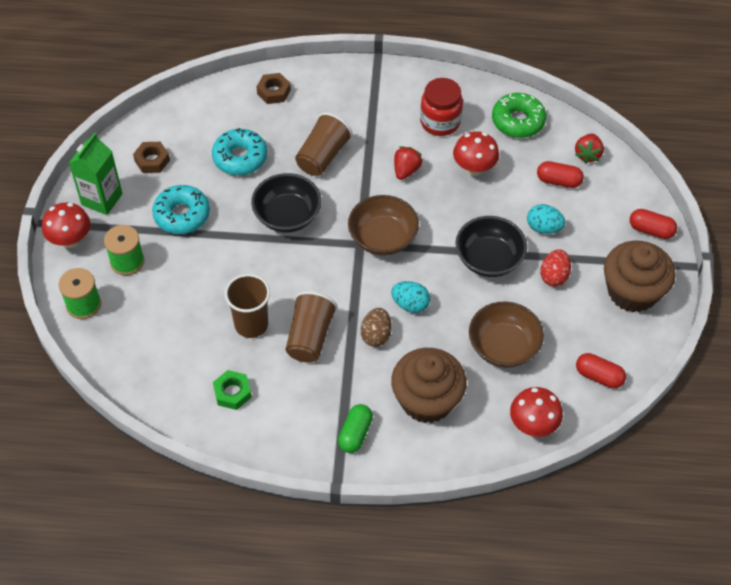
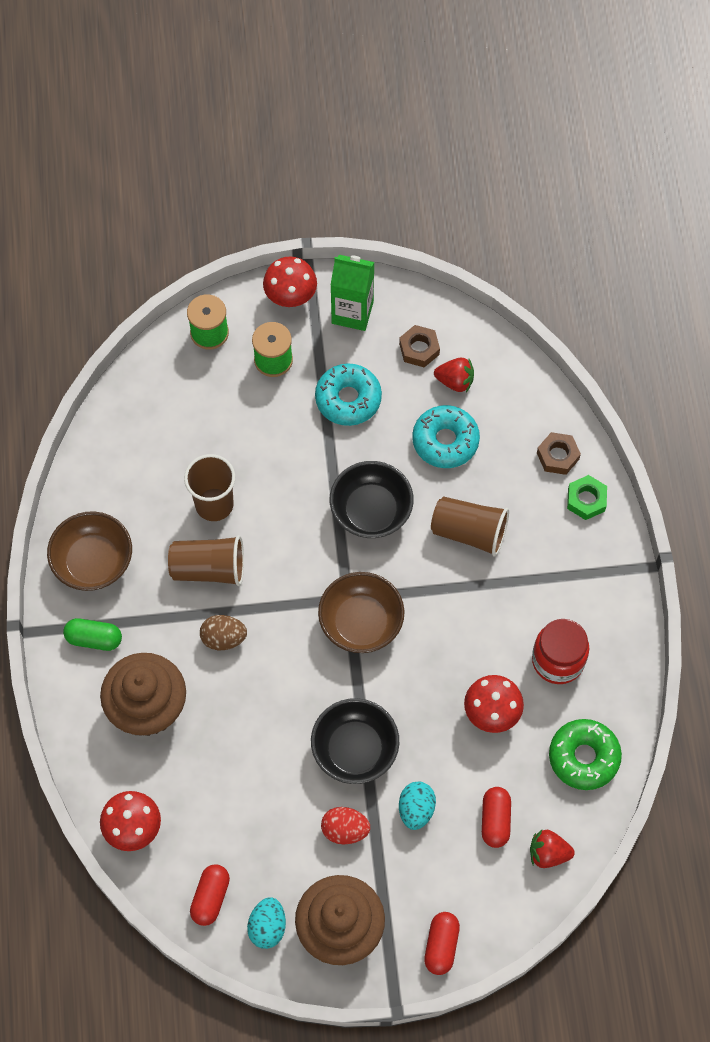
camera: 80 degrees right, 10 degrees up
(232, 393) = (125, 505): green nut -> green nut (586, 500)
(406, 170) = (469, 632): red strawberry -> red strawberry (455, 381)
(410, 304) = (272, 669): turquoise egg -> turquoise egg (267, 927)
(503, 346) = (232, 782): brown bowl -> brown bowl (93, 561)

